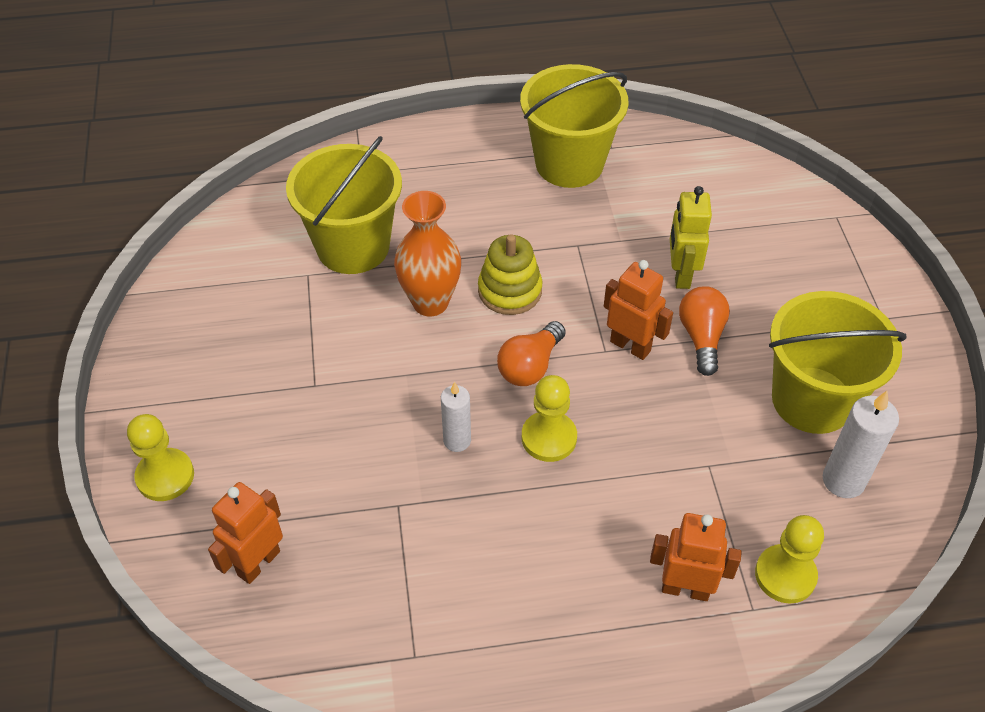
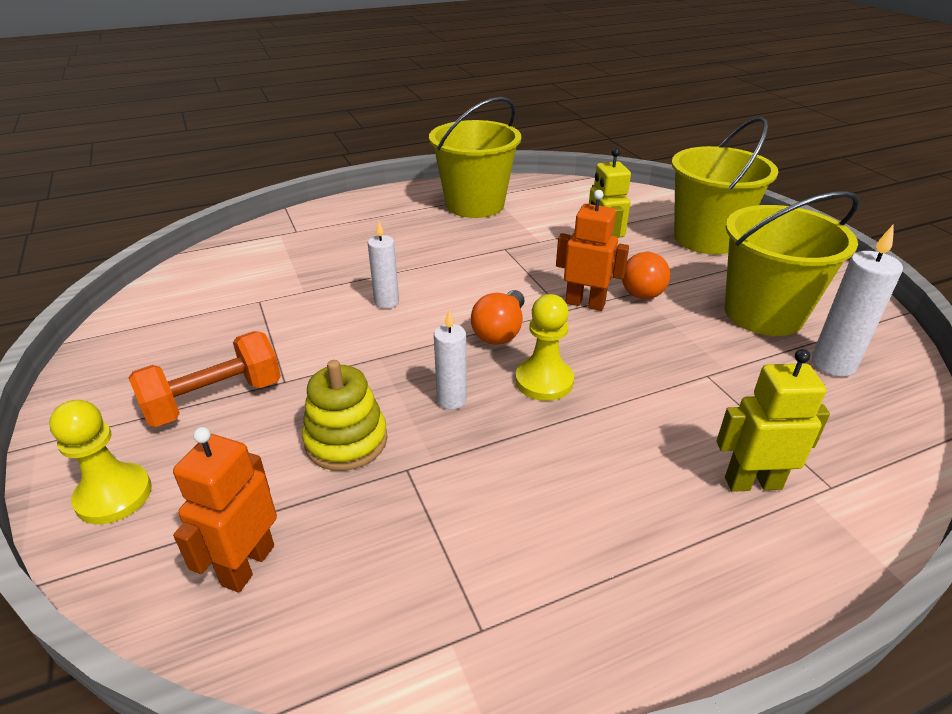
camera: 15 degrees left, 15 degrees down
(252, 394) = (214, 400): none -> orange dumbbell
(353, 246) = (300, 276): yellow bucket -> yellow bucket (706, 238)
(430, 302) = (386, 302): orange vase -> white candle
(510, 291) = (458, 284): yellow stacking toy -> yellow stacking toy (346, 441)
(685, 588) = (752, 483): orange robot -> yellow robot
(701, 337) = (643, 288): orange light bulb -> orange light bulb turned 150 degrees counterclockwise
(785, 575) = (840, 449): yellow pawn -> none

